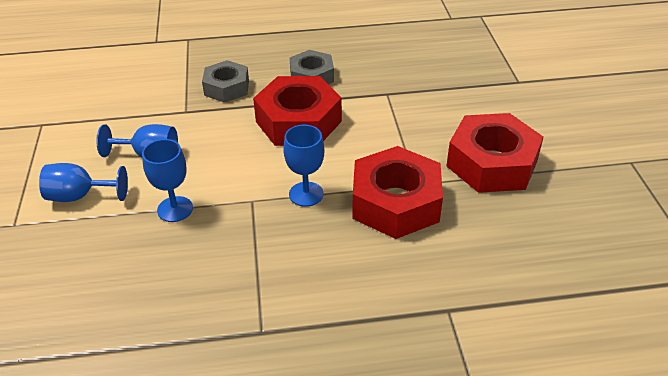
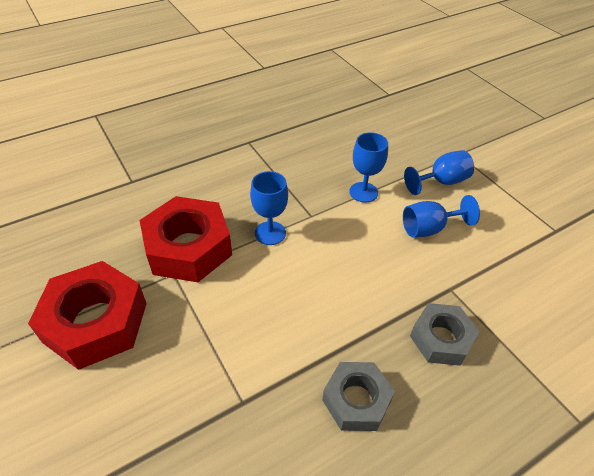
camera: 155 degrees right, 5 degrees up
(298, 121) = (325, 313): red nut -> none

